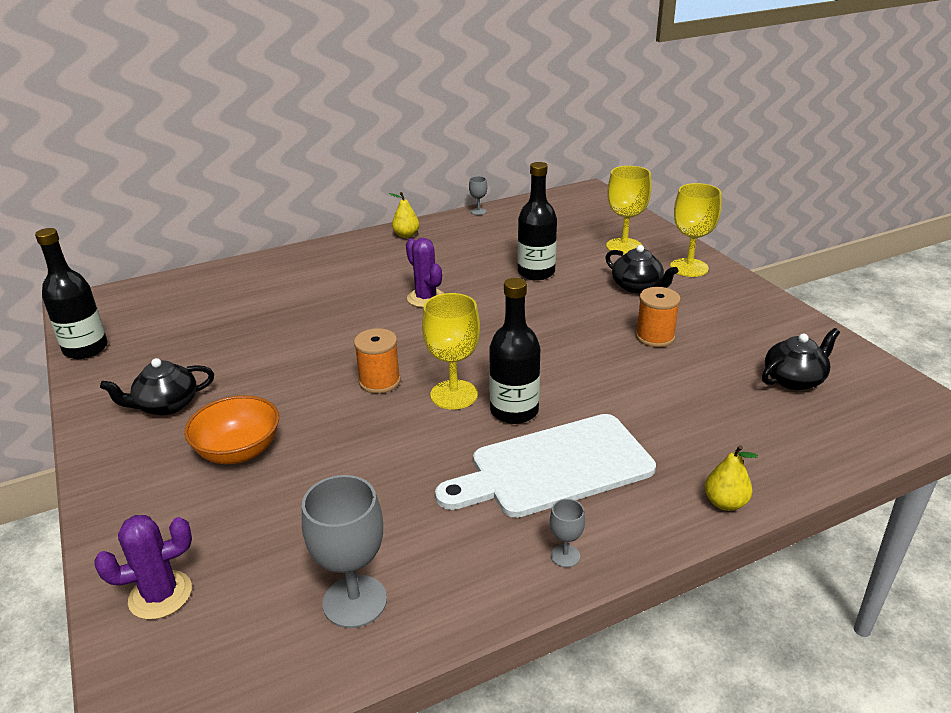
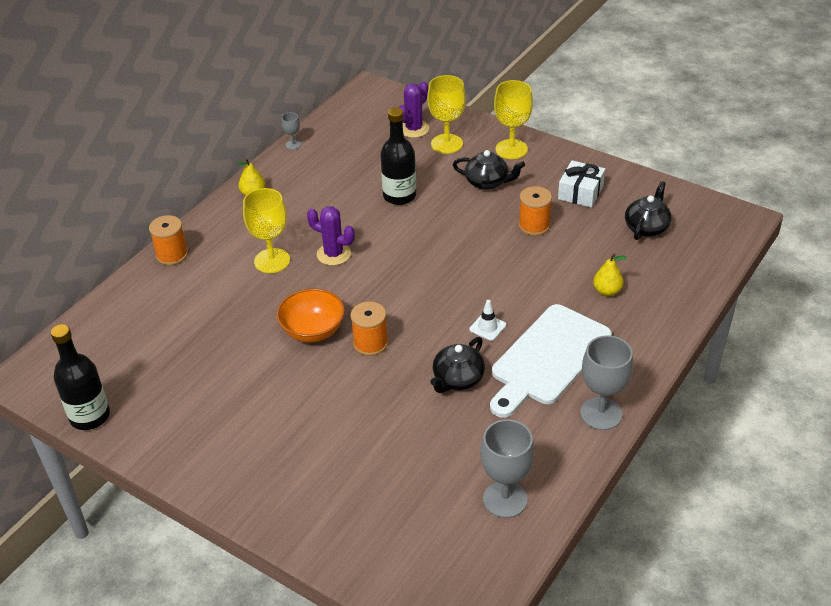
camera: 30 degrees left, 10 degrees up
(160, 595) = (381, 556): purple cactus -> purple cactus (414, 129)
(166, 405) = (224, 433): black teapot -> black teapot (457, 379)
(239, 451) = (324, 442): orange bowl -> orange bowl (313, 331)
(292, 257) = (172, 255): none -> orange spool
(454, 395) = (435, 332): yellow goblet -> yellow goblet (272, 261)
(514, 411) = (487, 327): black bottle -> white traffic cone
(565, 556) = (601, 414): grey goblet -> grey goblet, size x2.07
(725, 503) = (664, 338): yellow pear -> yellow pear (607, 291)
(736, 324) = (580, 192): none -> white gift

